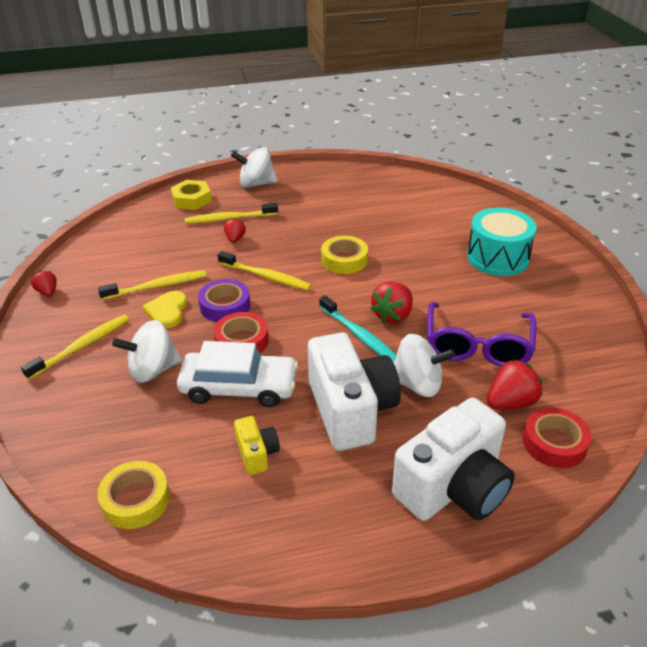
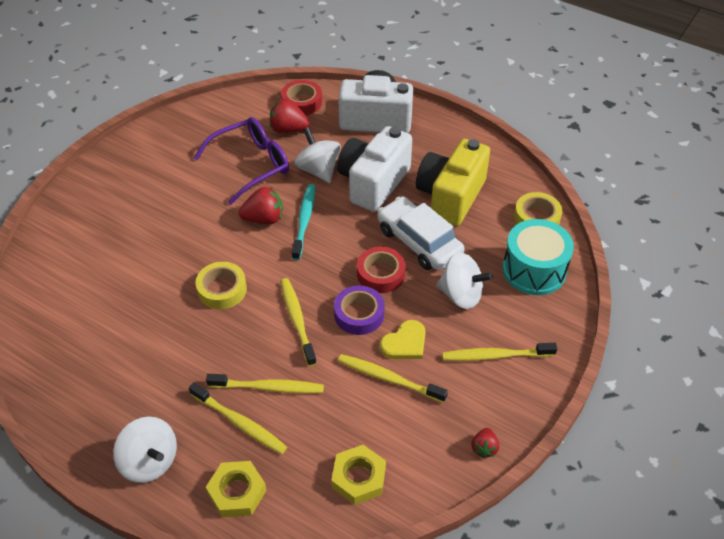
camera: 135 degrees left, 10 degrees up
(125, 238) = (359, 478): none -> yellow nut
(235, 239) = (268, 387): red strawberry -> yellow toothbrush
(257, 454) = (450, 197): yellow camera -> yellow camera, size x2.14
(497, 257) = (126, 207): turquoise drum -> turquoise drum (534, 270)

